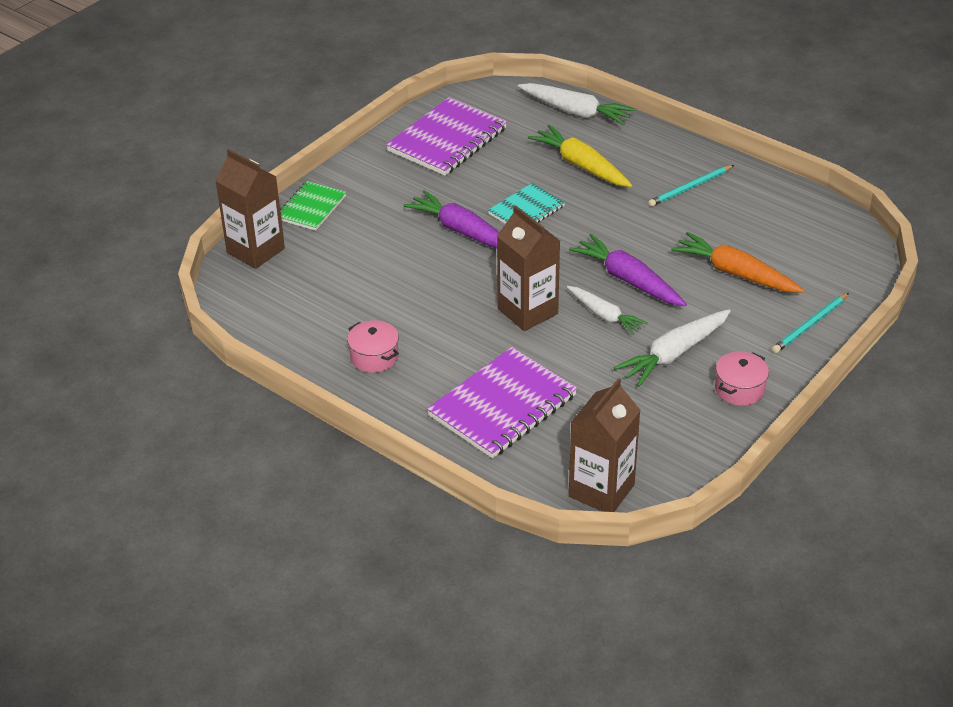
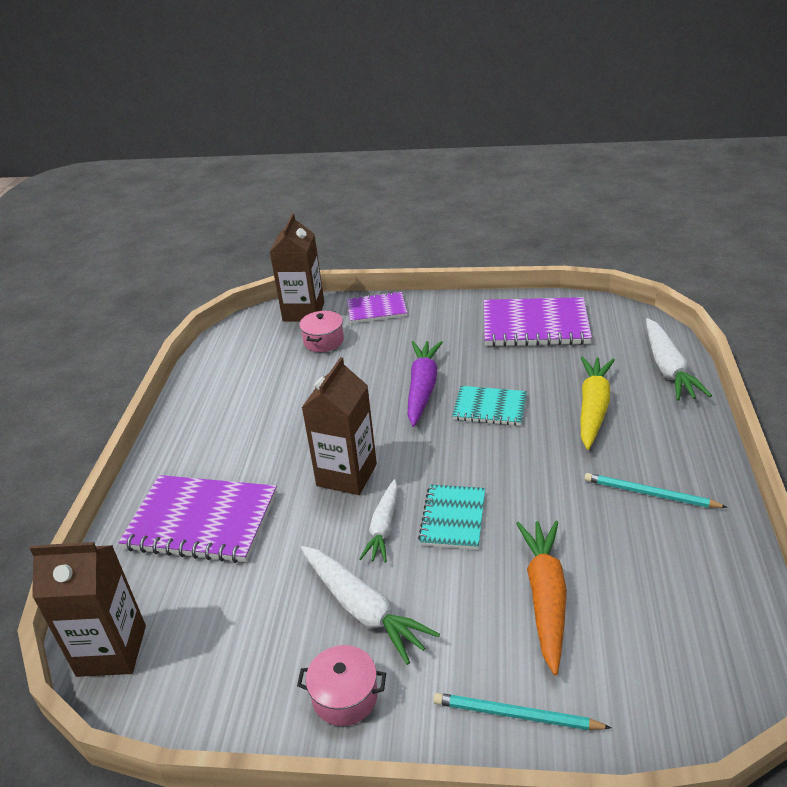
camera: 60 degrees right, 5 degrees down
(311, 208) = (376, 309): green notebook -> purple notebook
(374, 357) = (219, 420): pink pot -> pink pot (323, 341)
(628, 280) = (453, 518): purple carrot -> turquoise notebook
(674, 354) = (363, 609): white carrot -> white carrot turned 150 degrees counterclockwise

